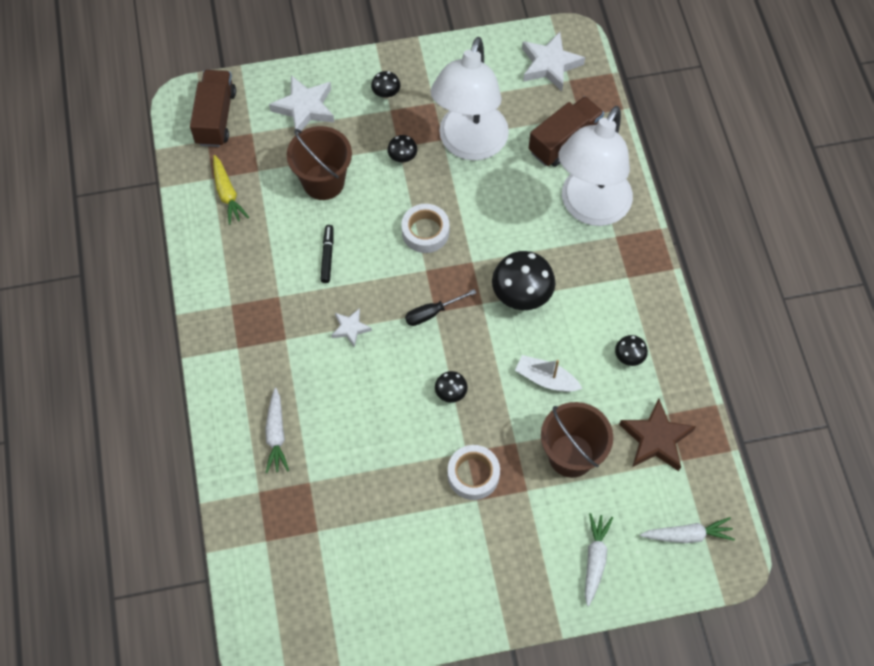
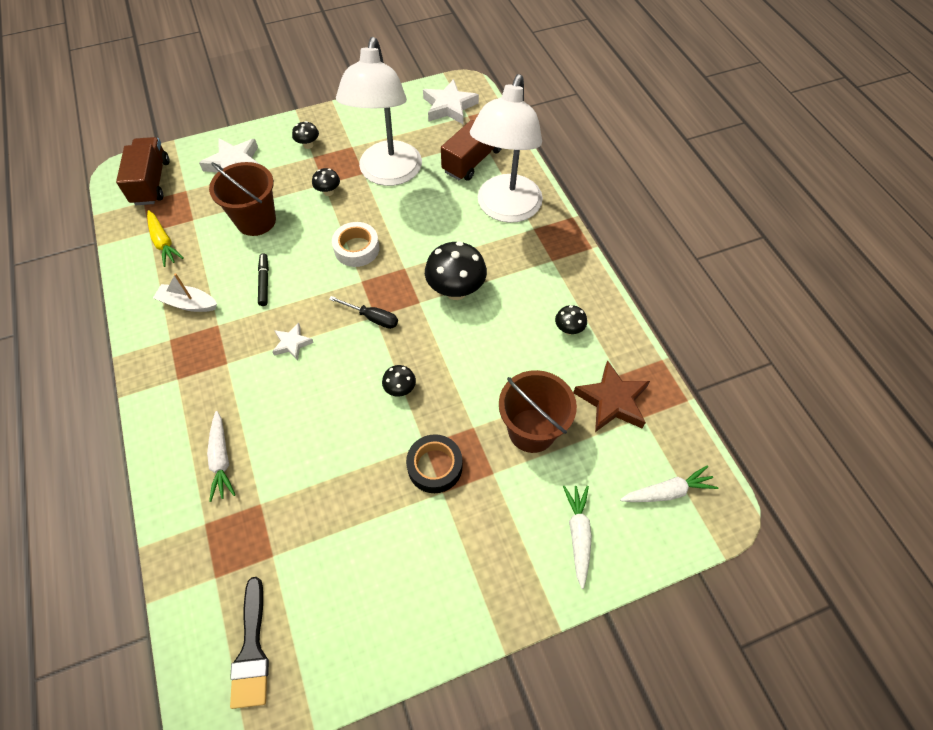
camera: 10 degrees left, 5 degrees down
(294, 607) = (251, 650): none -> black brush
(432, 313) = (372, 318): black screwdriver -> black screwdriver turned 120 degrees counterclockwise
(473, 475) = (435, 466): white tape -> black tape
(546, 379) = (493, 361): white boat -> white boat (188, 303)

